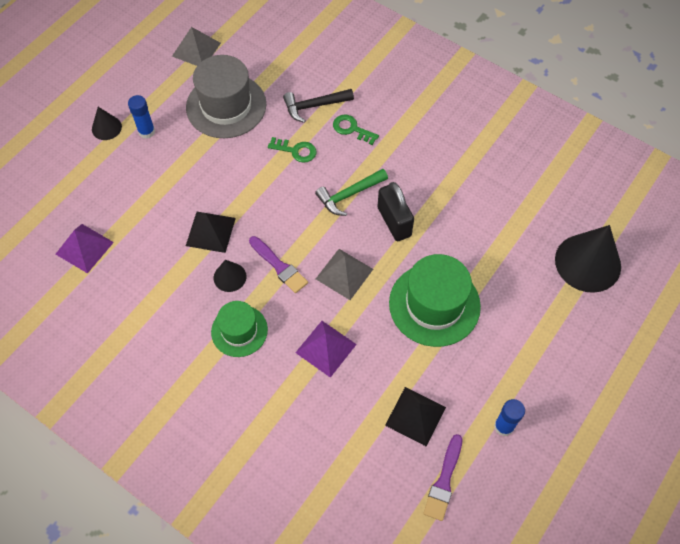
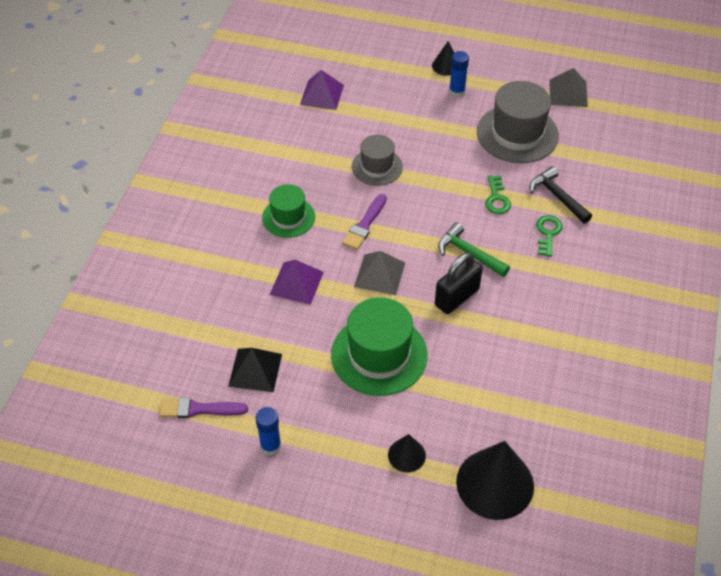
camera: 70 degrees right, 10 degrees down
(210, 231) = (377, 167): black pyramid -> grey hat
(230, 277) = (338, 194): black cone -> black cone (406, 455)

